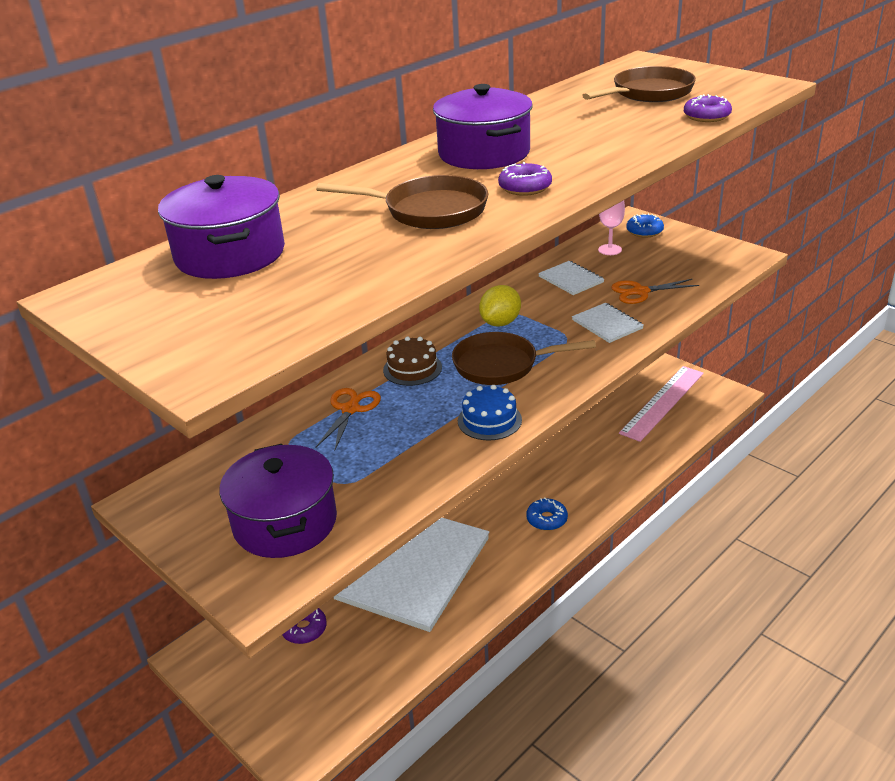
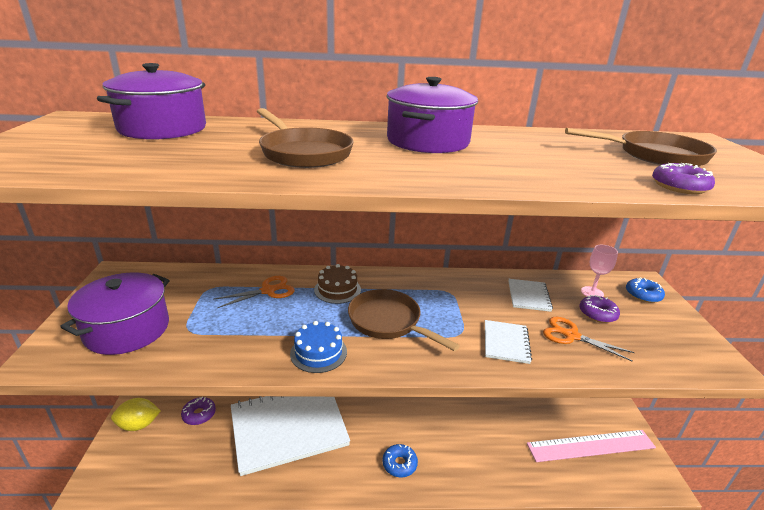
camera: 40 degrees right, 5 degrees down
(500, 322) = (434, 295): yellow lemon -> yellow lemon (139, 425)
(525, 187) = (396, 167): purple donut -> purple donut (597, 314)

